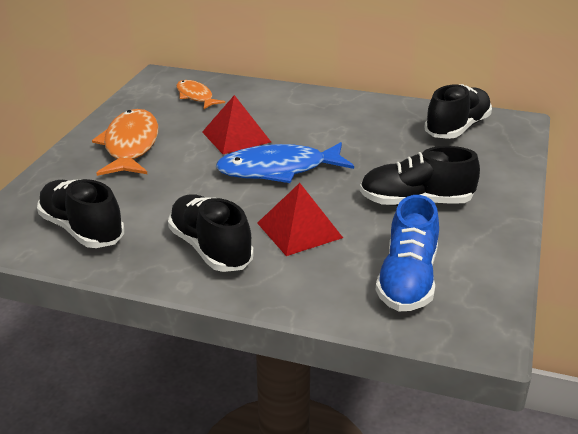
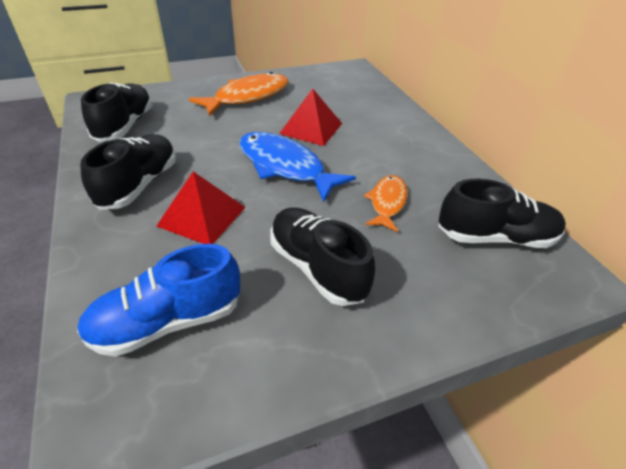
camera: 50 degrees right, 10 degrees up
(196, 96) = (345, 90): orange fish -> orange fish (387, 202)

